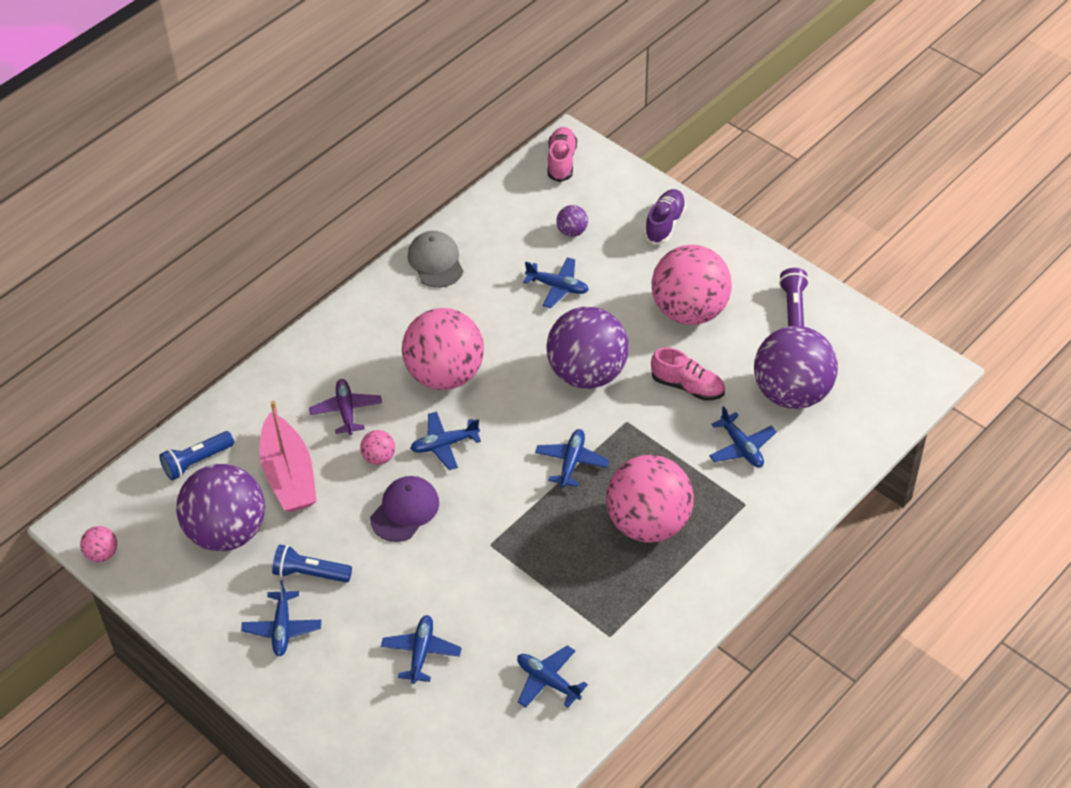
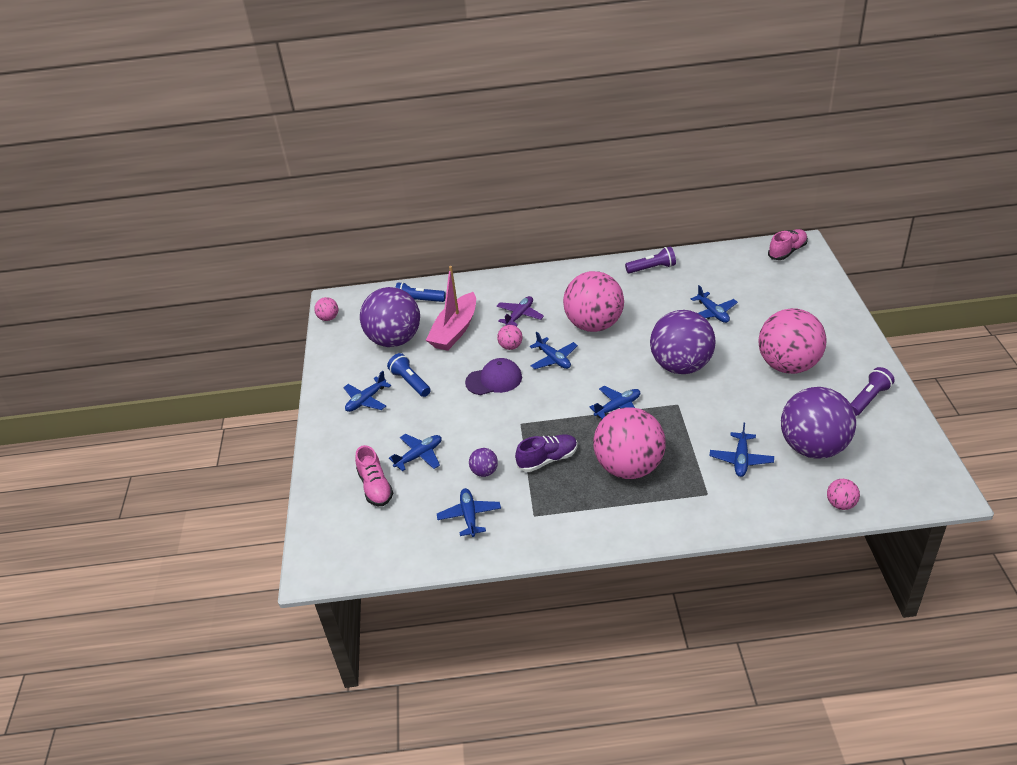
camera: 45 degrees right, 10 degrees down
(435, 261) = (652, 268): grey cap -> purple flashlight
(444, 444) = (553, 359): blue plane -> blue plane turned 150 degrees counterclockwise
(572, 231) = (754, 289): purple ball -> purple ball (484, 472)
(665, 224) = (822, 311): purple shoe -> purple shoe (547, 460)
(687, 386) = (740, 406): pink shoe -> pink shoe (375, 487)
(864, 439) = (841, 504): none -> pink ball

